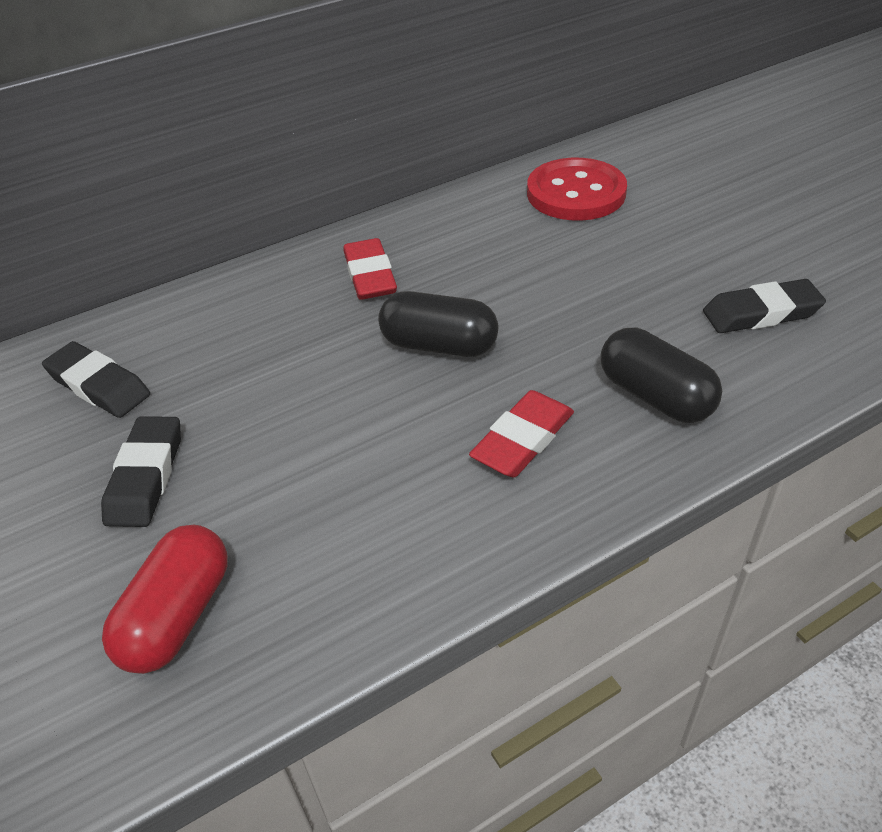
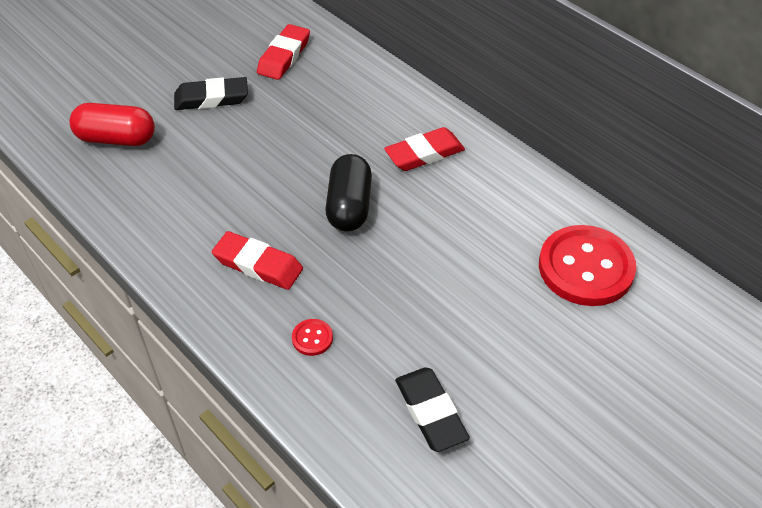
camera: 75 degrees right, 5 degrees up
(99, 385) = (284, 56): black eraser -> red eraser
(655, 396) = (312, 338): black capsule -> red button

